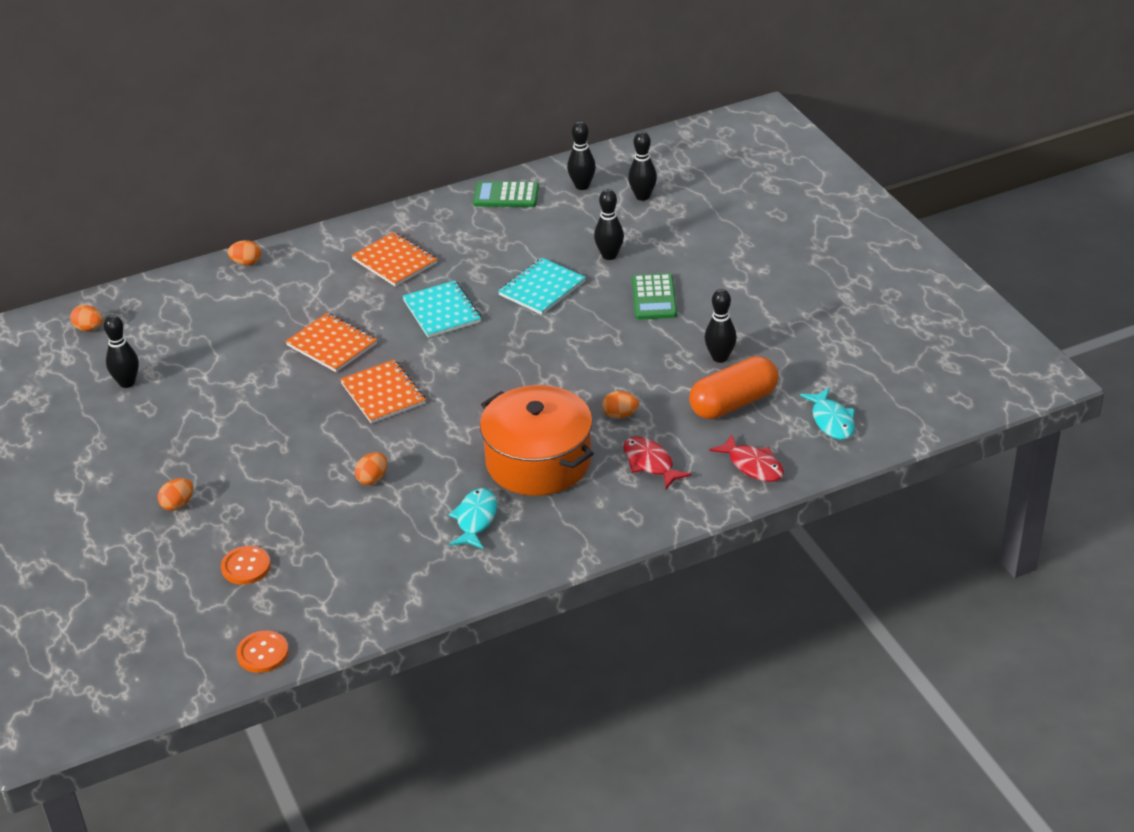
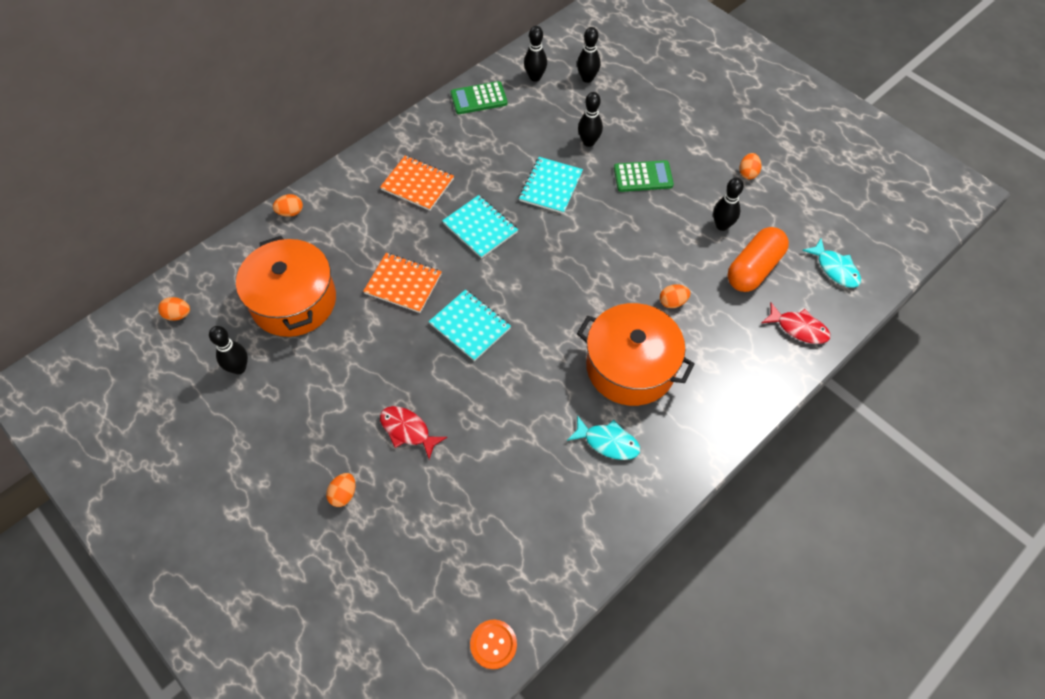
camera: 20 degrees left, 20 degrees up
(210, 338) = (293, 301): none -> orange pot
(246, 566) = (435, 549): orange button -> none
(372, 479) = (502, 420): orange egg -> orange egg (748, 173)
(383, 393) = (470, 326): orange notebook -> turquoise notebook
(475, 519) = (608, 442): turquoise fish -> turquoise fish turned 120 degrees clockwise
(650, 463) = (719, 346): red fish -> red fish (407, 430)
(654, 297) = (643, 177): green calculator -> green calculator turned 75 degrees counterclockwise

